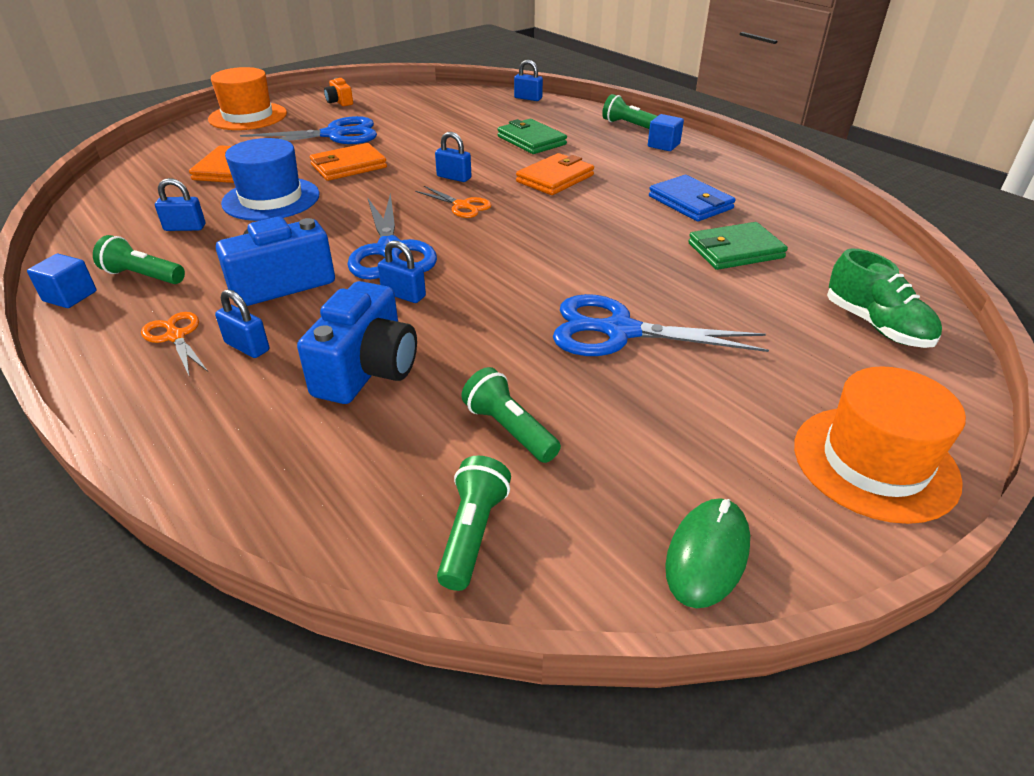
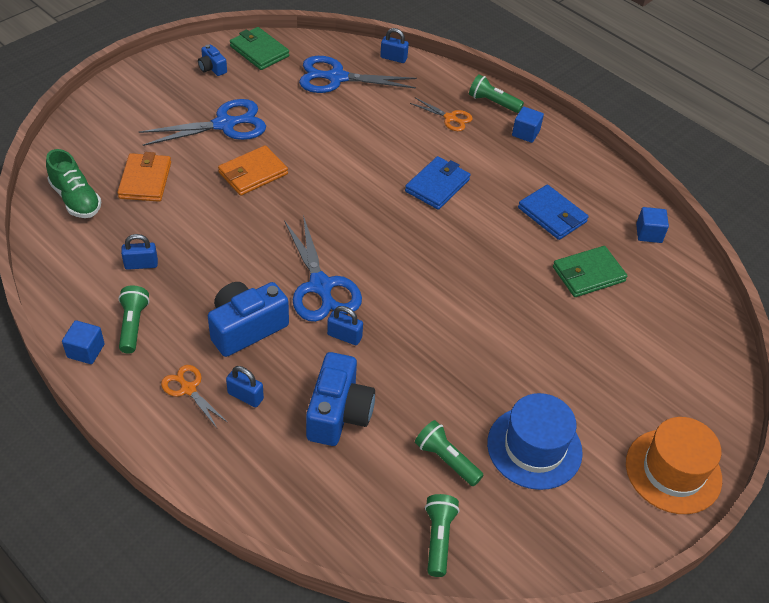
camera: 10 degrees left, 10 degrees up
(143, 276) = (133, 325): green flashlight -> green flashlight turned 75 degrees clockwise
(248, 116) = (130, 95): orange hat -> none
(271, 199) = (200, 223): blue hat -> blue hat (534, 447)
(339, 102) = (212, 68): orange camera -> blue camera
(454, 177) = (350, 187): blue padlock -> none
(462, 206) = (365, 226): orange scissors -> orange scissors (450, 118)
(531, 140) = (408, 129): green wallet -> green wallet (259, 51)
(555, 178) = (437, 185): orange wallet -> blue wallet
(620, 331) = (509, 366): blue scissors -> blue scissors (337, 78)
(707, 555) = (574, 543): green mouse -> none
(813, 219) = (649, 233): none -> blue cube
(876, 325) = (685, 351): green shoe -> green shoe (76, 199)

